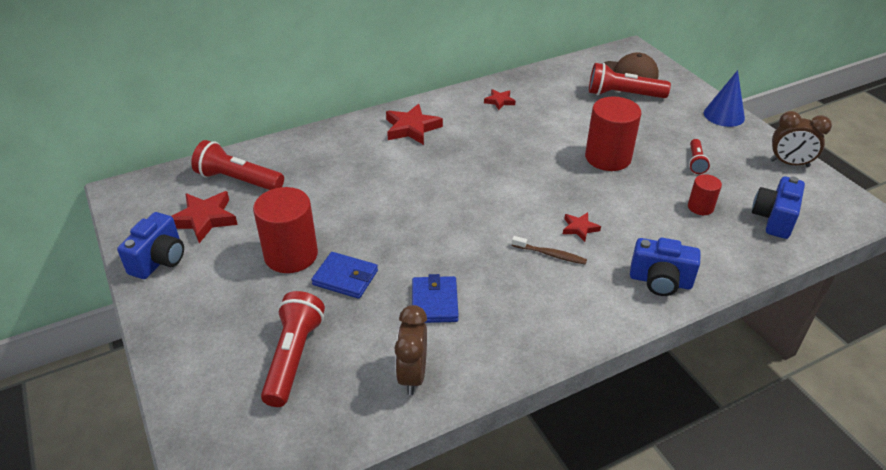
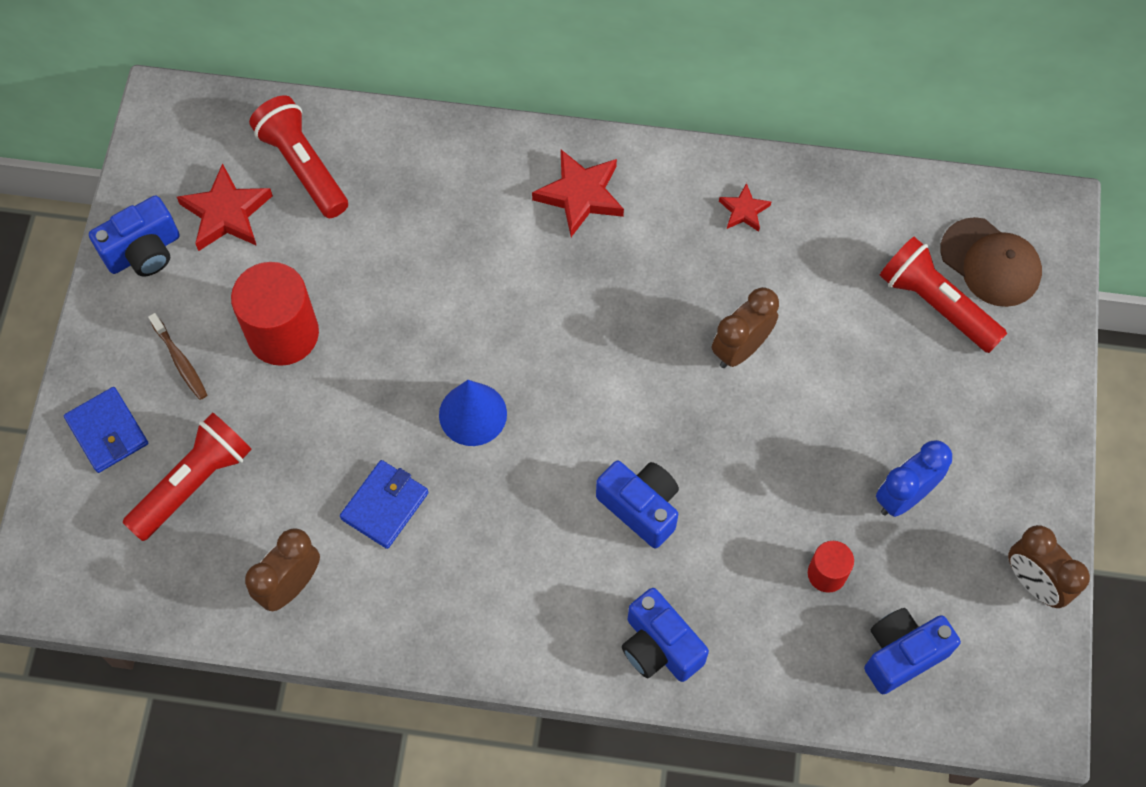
camera: 35 degrees right, 25 degrees up
(345, 278) = (317, 407): blue wallet -> blue wallet (107, 432)
(550, 254) = (569, 524): brown toothbrush -> brown toothbrush (180, 361)
(555, 146) = (741, 348): none -> brown clock
(579, 228) = (641, 507): red star -> blue camera
(608, 157) = (791, 413): red cylinder -> none
(695, 162) = (904, 496): red flashlight -> blue clock
(724, 115) = (1043, 437): blue cone -> blue cone (473, 414)

